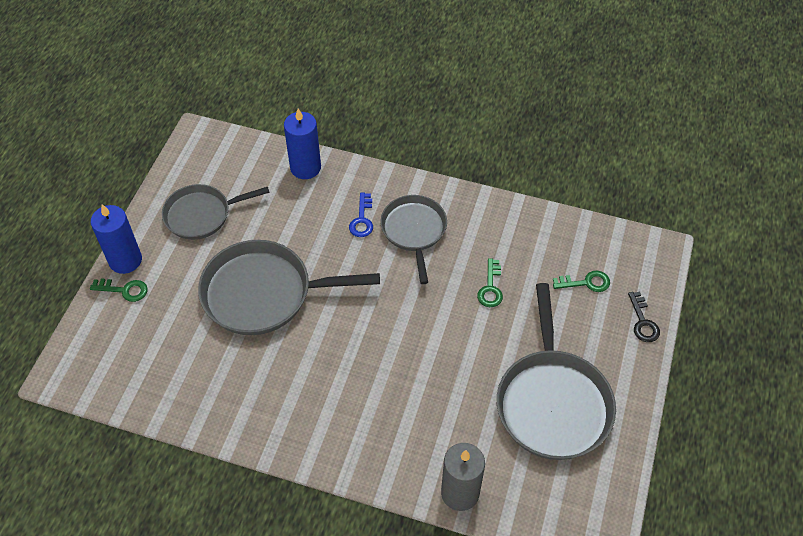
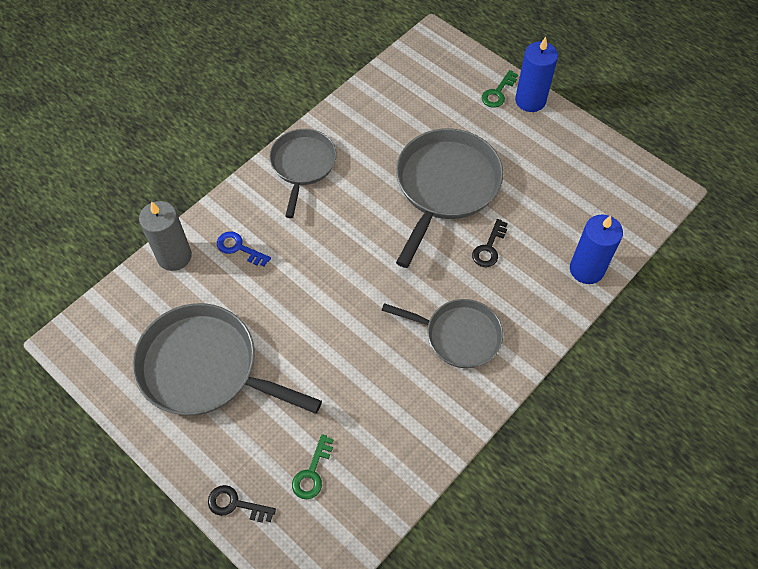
camera: 115 degrees right, 5 degrees up
(201, 215) = (559, 166): grey pan -> grey pan (302, 165)
(317, 238) = (489, 248): none -> black key
(362, 219) = (495, 294): blue key -> blue key (239, 248)
(490, 288) = (354, 375): green key -> none

